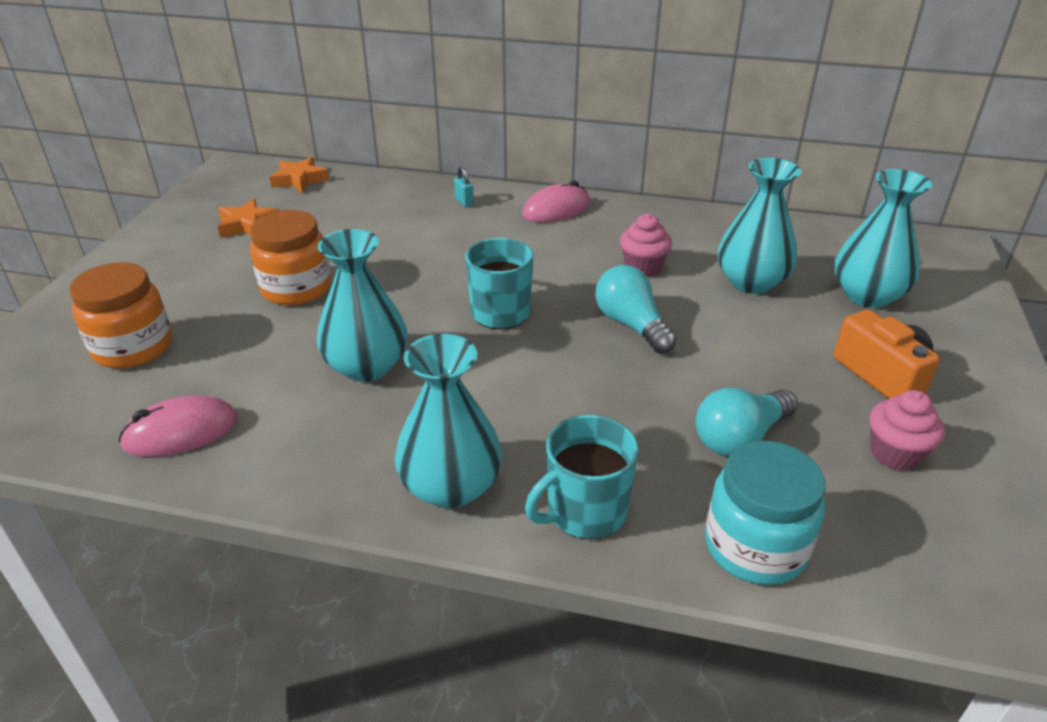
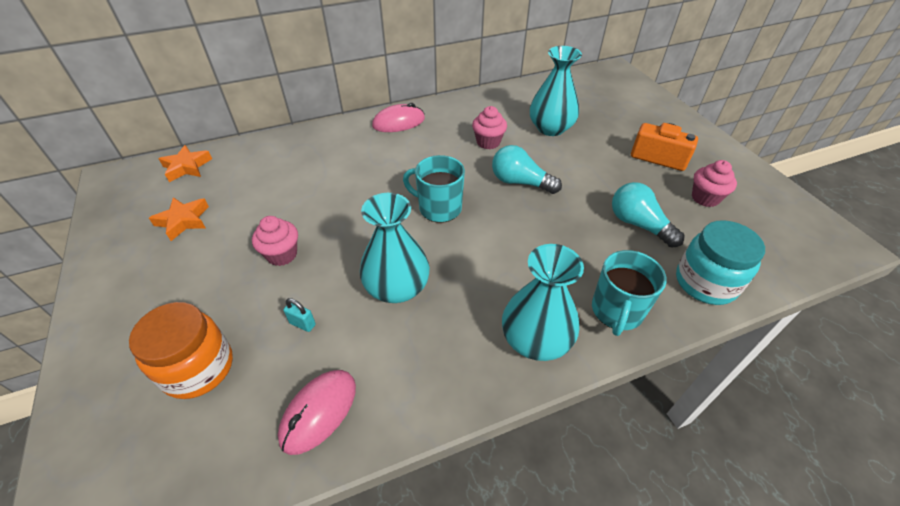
camera: 35 degrees left, 10 degrees up
(296, 288) = (282, 254): orange jar -> pink cupcake
(464, 202) = (333, 139): turquoise padlock -> turquoise padlock (302, 324)
(556, 209) = (398, 122): pink mouse -> pink mouse turned 45 degrees clockwise
(740, 438) = (638, 224): turquoise light bulb -> turquoise light bulb turned 120 degrees clockwise
(867, 295) = (609, 114): turquoise vase -> none

